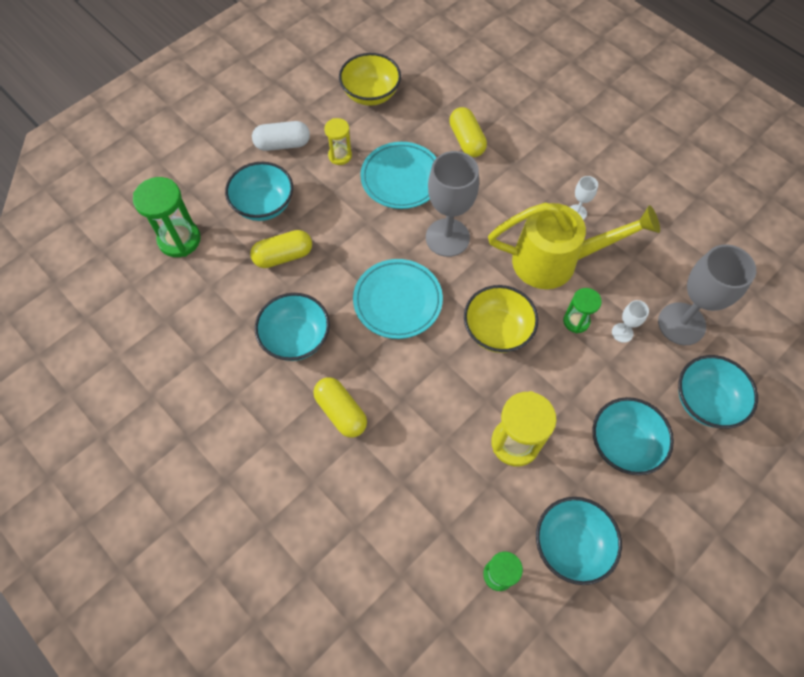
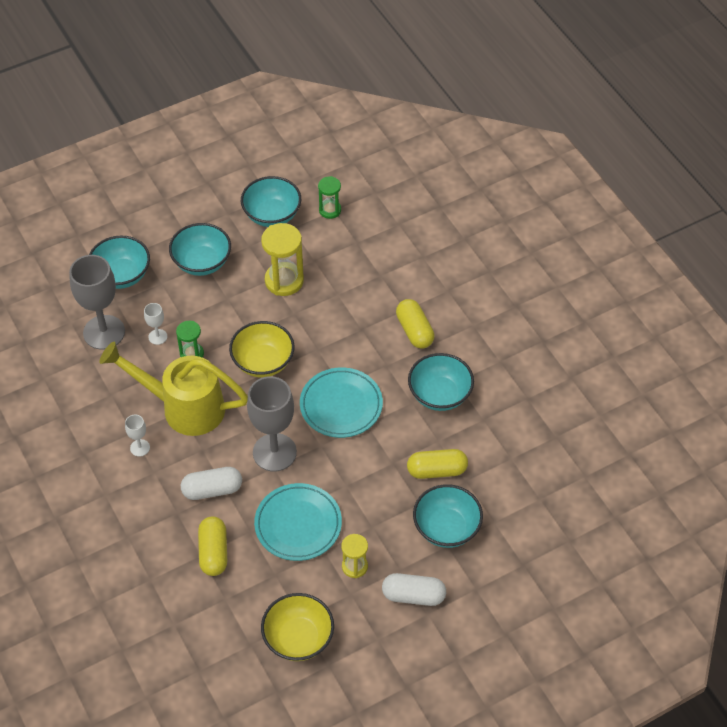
camera: 165 degrees left, 10 degrees down
(179, 239) = (536, 511): green hourglass -> none
(491, 190) = (212, 490): none -> white capsule

